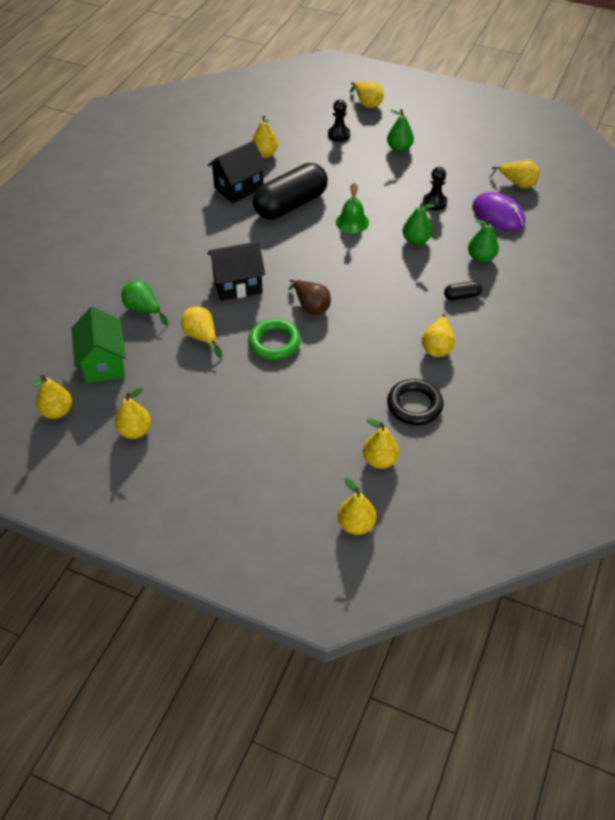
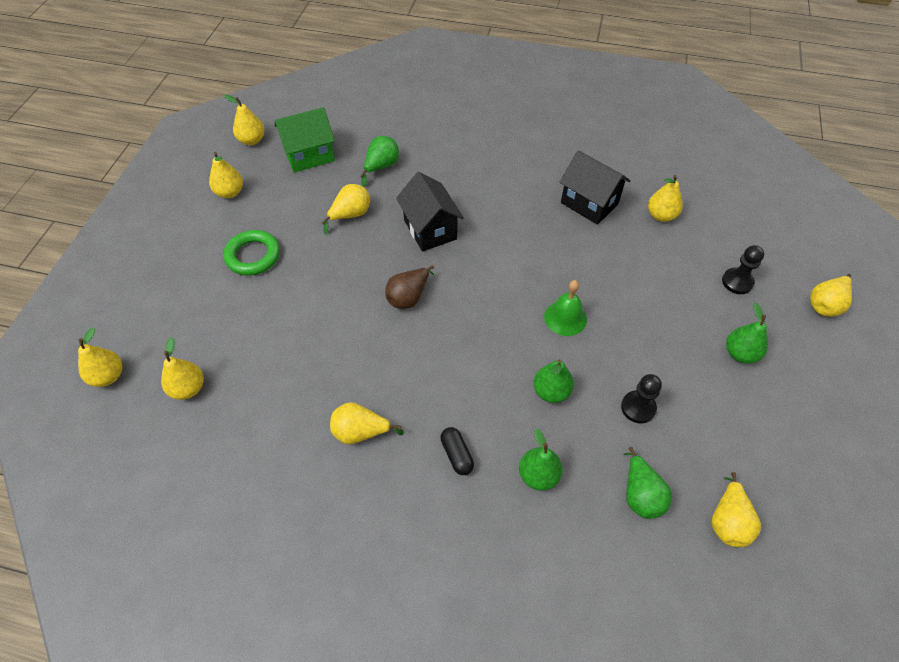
camera: 80 degrees right, 5 degrees up
(274, 343) = (349, 273): green ring -> green ring (253, 256)
(290, 205) = (576, 254): black capsule -> none
(414, 405) = (266, 415): black ring -> none
(498, 215) = (640, 495): purple mouse -> green pear

